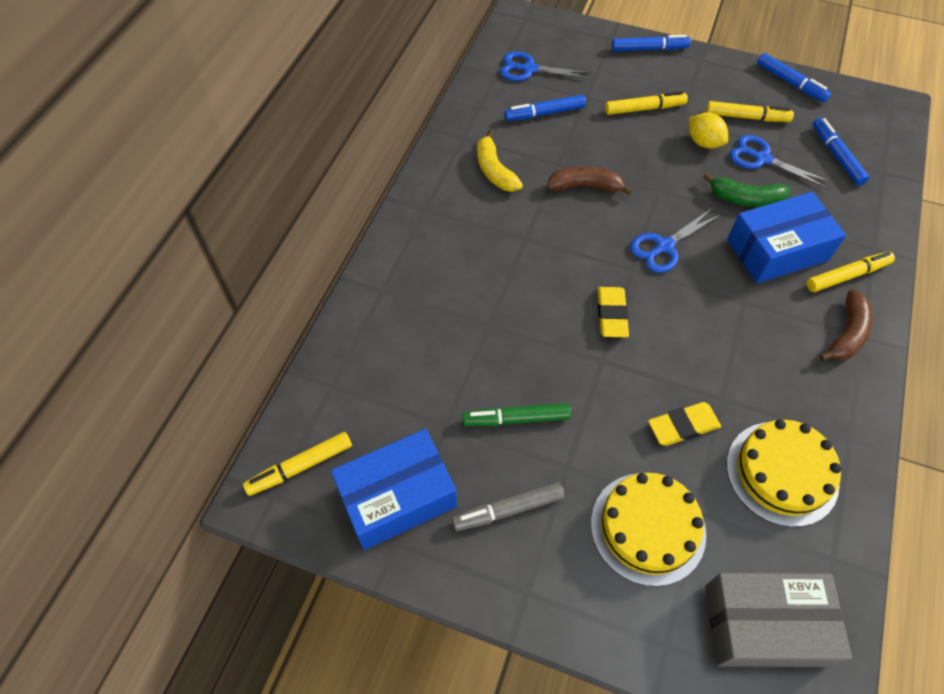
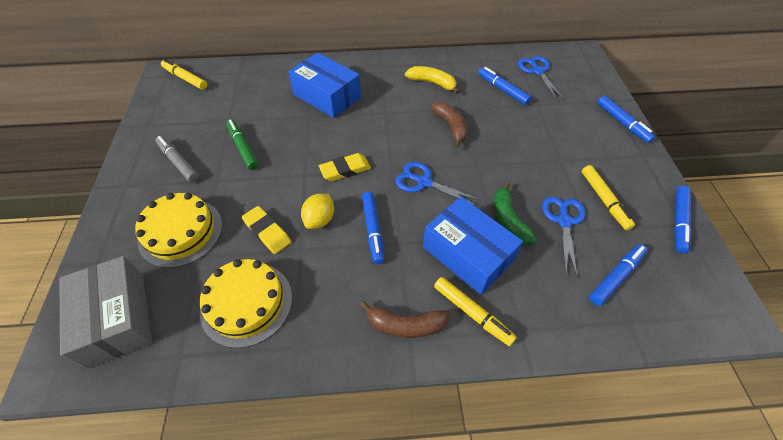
camera: 65 degrees right, 5 degrees down
(397, 497) = (176, 117): blue box -> blue box (327, 96)
(494, 170) = (432, 83): yellow banana -> yellow banana turned 75 degrees clockwise
(644, 109) = (554, 136): yellow marker -> none
(703, 142) = (549, 179): yellow lemon -> yellow lemon (320, 220)
(717, 319) = (373, 229): none -> blue marker

